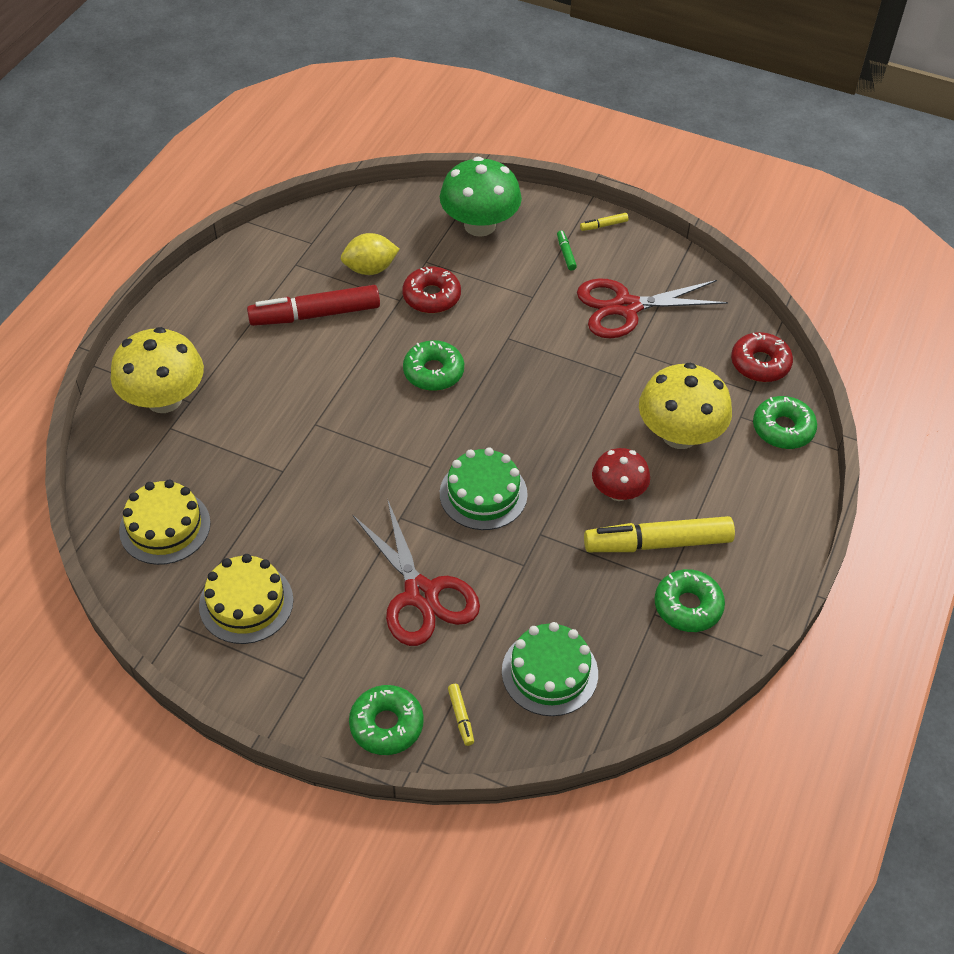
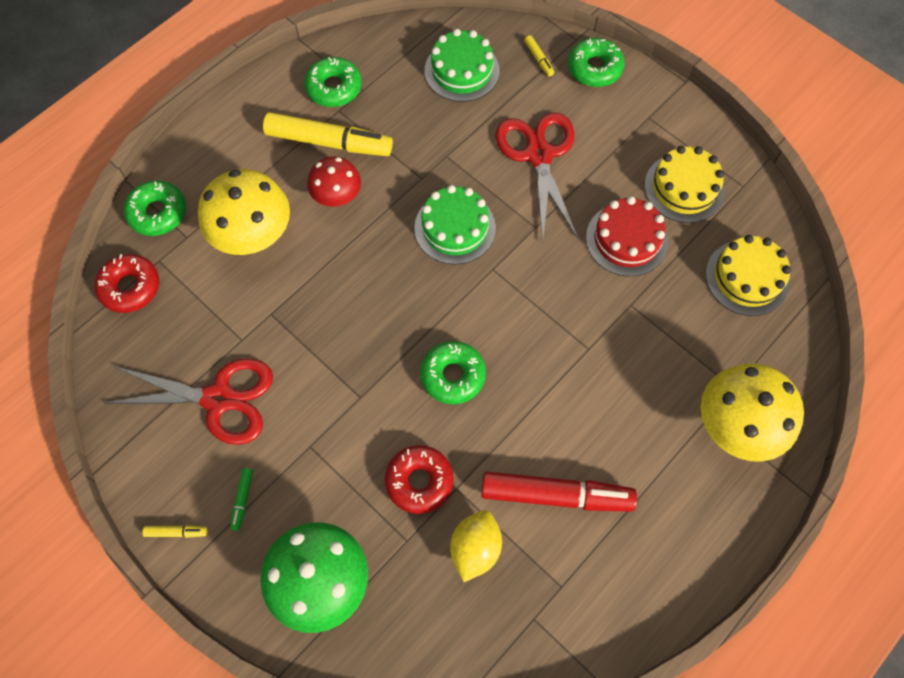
camera: 160 degrees left, 15 degrees up
(300, 530) = (626, 239): none -> red cake
(370, 269) = (475, 548): yellow lemon -> yellow lemon turned 75 degrees counterclockwise
(461, 717) = (539, 59): yellow marker -> yellow marker turned 150 degrees clockwise

